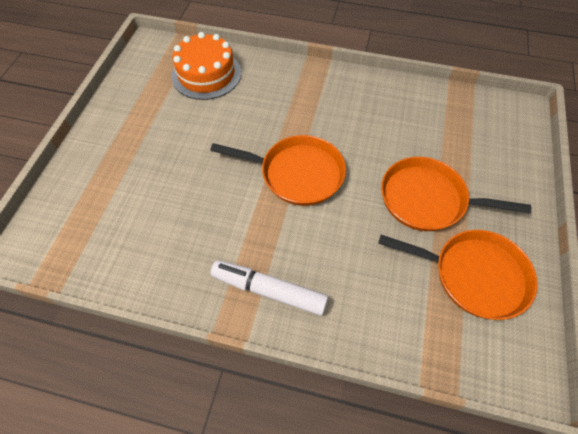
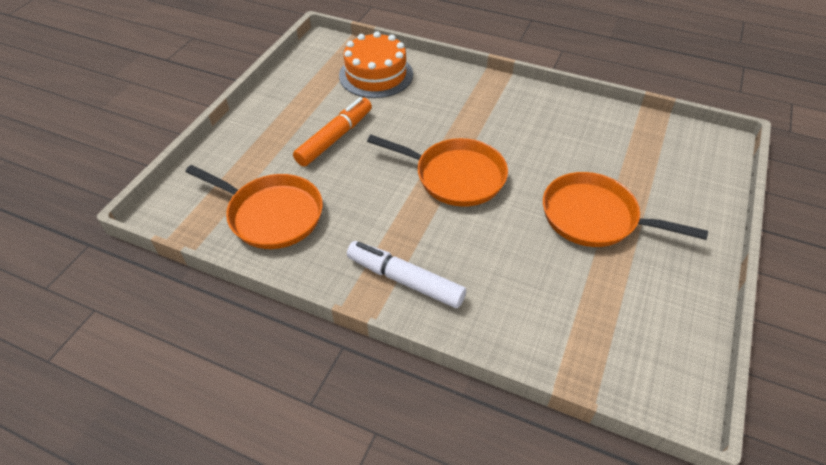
camera: 10 degrees right, 10 degrees down
(178, 147) = (335, 138): none -> orange marker
(474, 275) = (634, 296): orange pan -> orange pan (272, 215)

